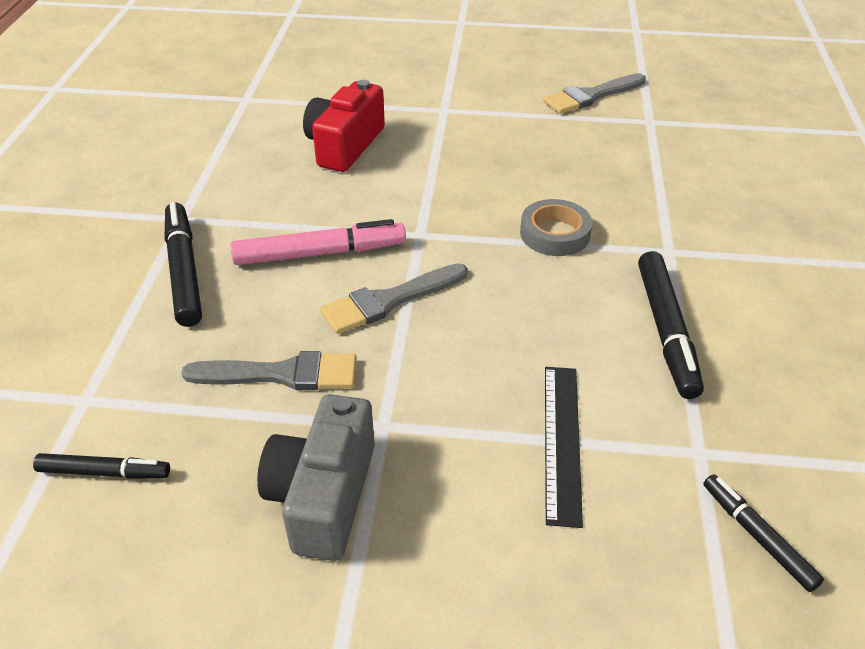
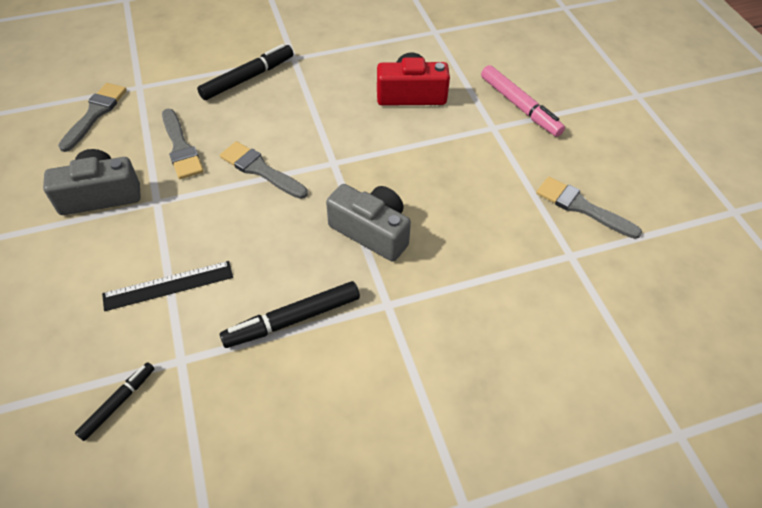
camera: 65 degrees right, 10 degrees up
(104, 472) = (95, 114): black marker -> grey brush
(320, 253) = (290, 125): pink marker -> pink marker (519, 106)
(554, 234) = (371, 231): grey tape -> grey camera

